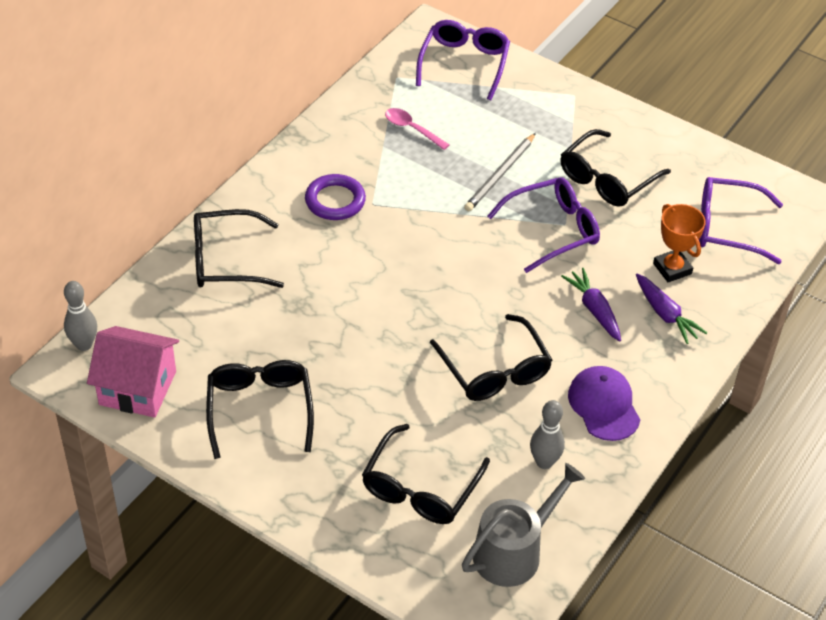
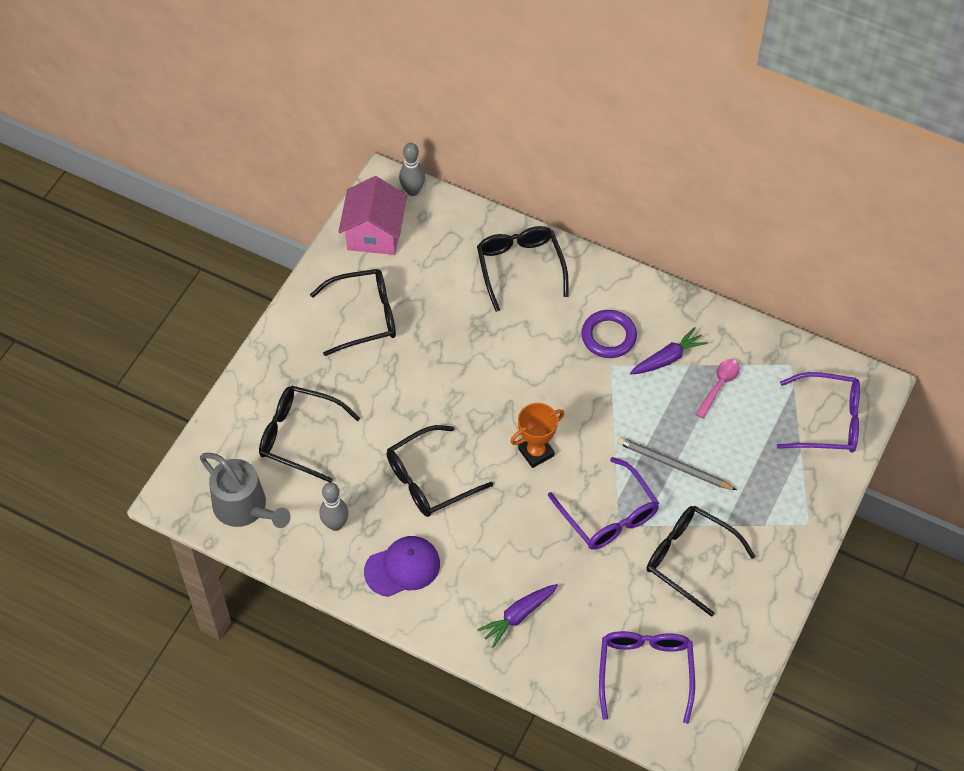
camera: 85 degrees right, 10 degrees up
(594, 310) = (513, 555): purple carrot -> purple carrot (667, 358)
(672, 269) = (578, 621): orange trophy -> orange trophy (536, 452)

